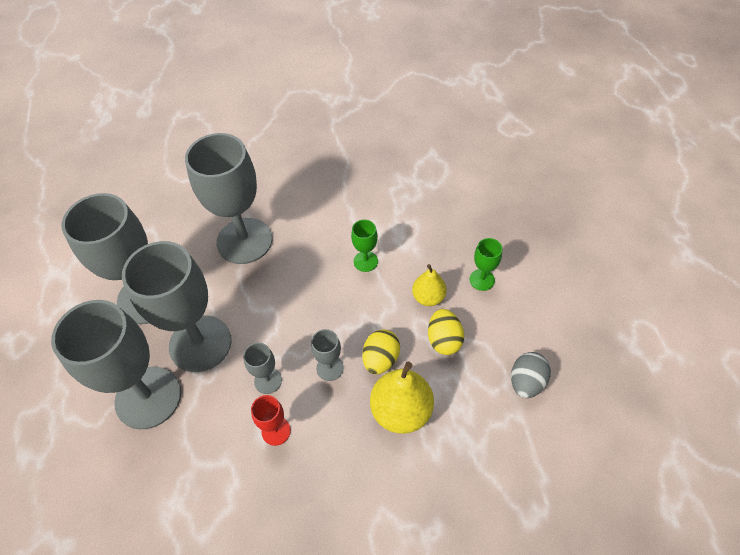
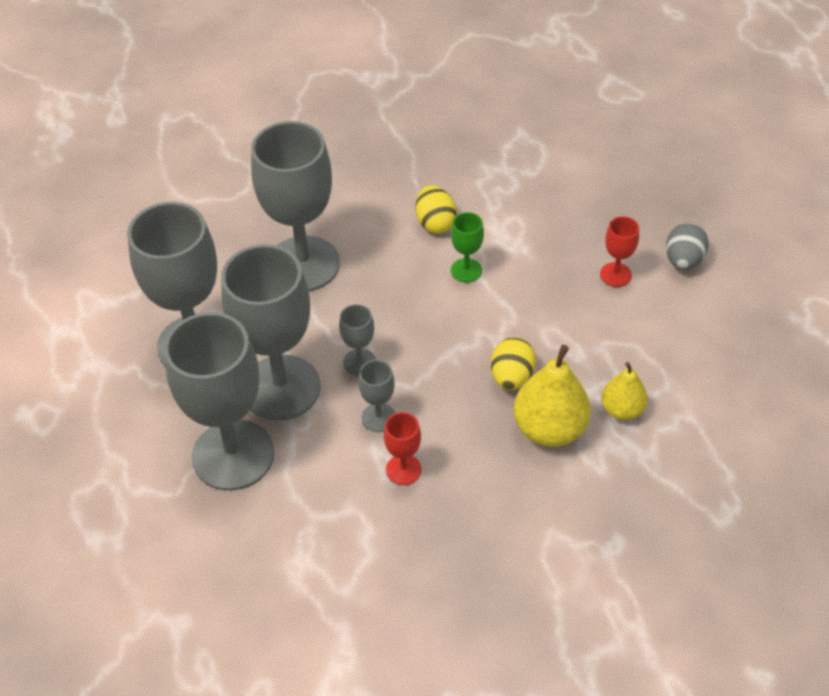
camera: 10 degrees left, 5 degrees down
(330, 368) = (451, 394): grey goblet -> grey goblet (359, 362)
(428, 297) = (554, 302): yellow pear -> yellow pear (622, 409)
(444, 340) = (583, 346): yellow egg -> yellow egg (435, 223)
(482, 280) = (615, 275): green goblet -> red goblet
(526, 382) = (691, 379): grey egg -> grey egg (683, 260)

